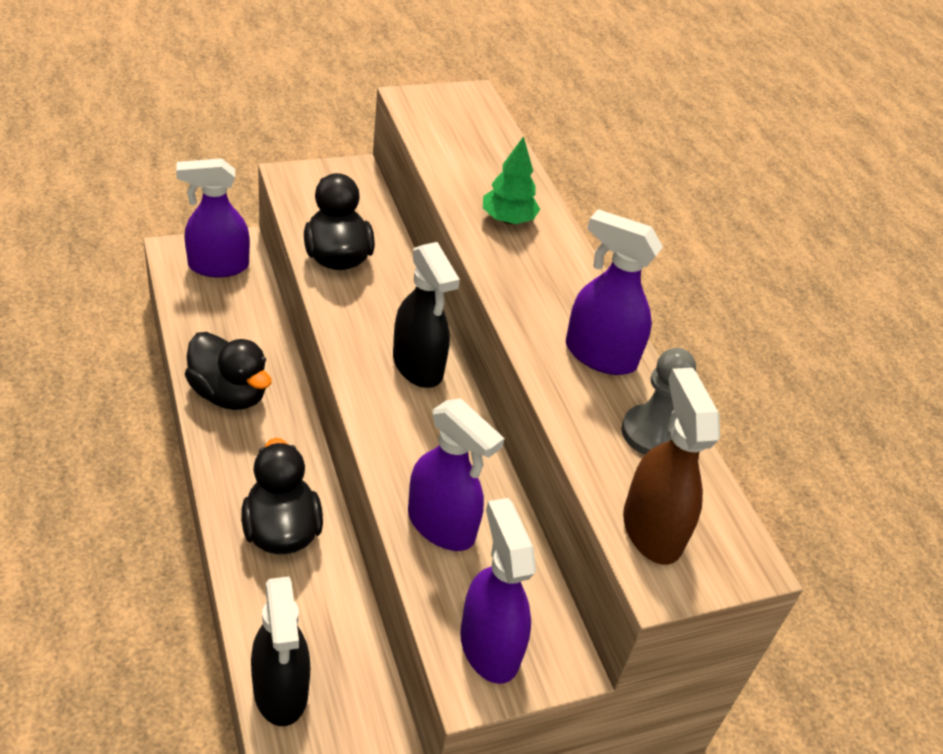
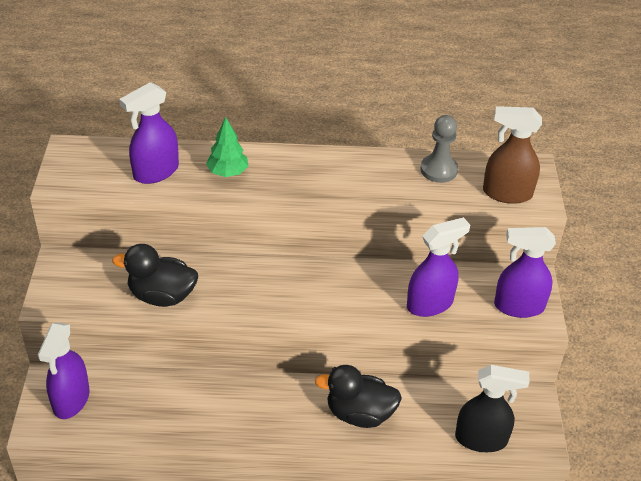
camera: 65 degrees left, 0 degrees up
(229, 394) = (222, 419): black duck -> none
(418, 366) = (292, 280): black spray bottle -> none
(599, 355) = (371, 170): purple spray bottle -> purple spray bottle (155, 172)

